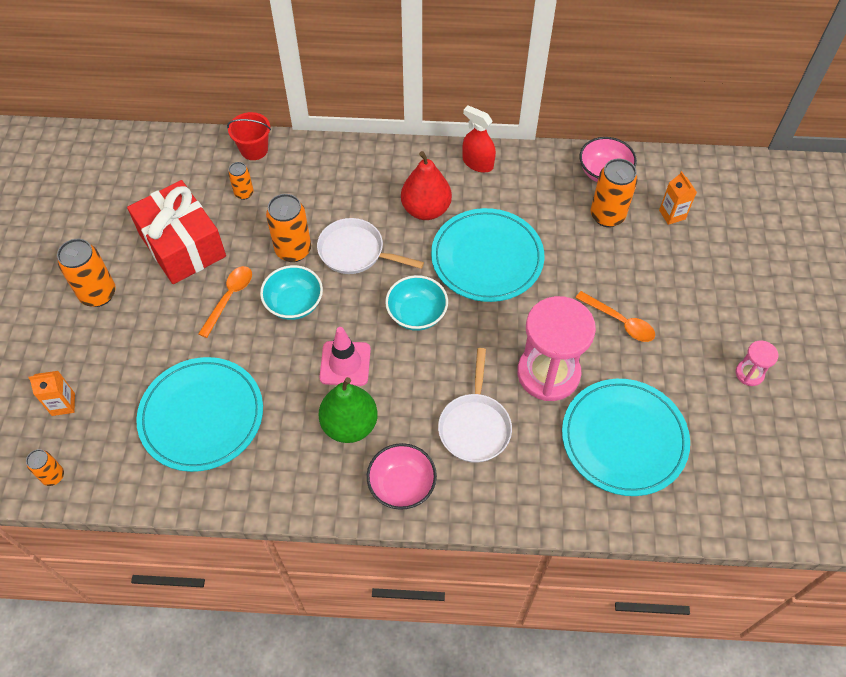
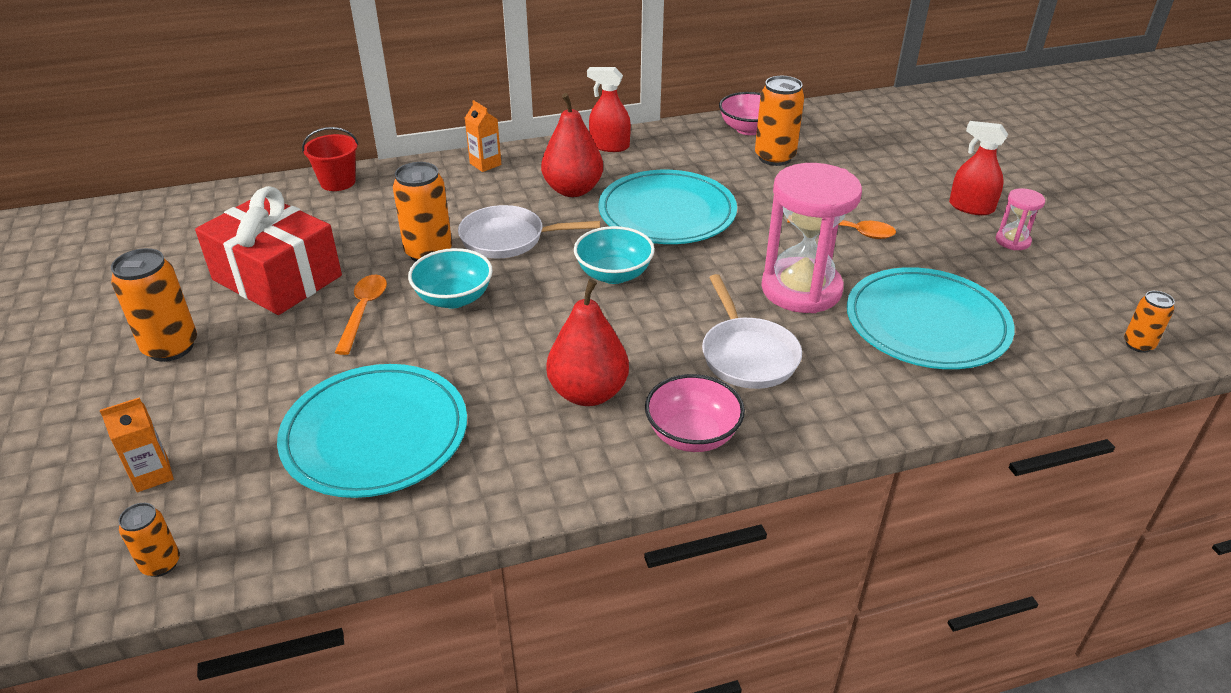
camera: 20 degrees left, 20 degrees down
(244, 193) = (341, 218): orange can -> orange can (1138, 344)
(345, 363) = (549, 337): pink traffic cone -> none
(349, 425) = (588, 393): green pear -> red pear
(672, 214) = (839, 144): orange carton -> orange carton (485, 164)
(739, 324) = (971, 207): none -> red spray bottle

